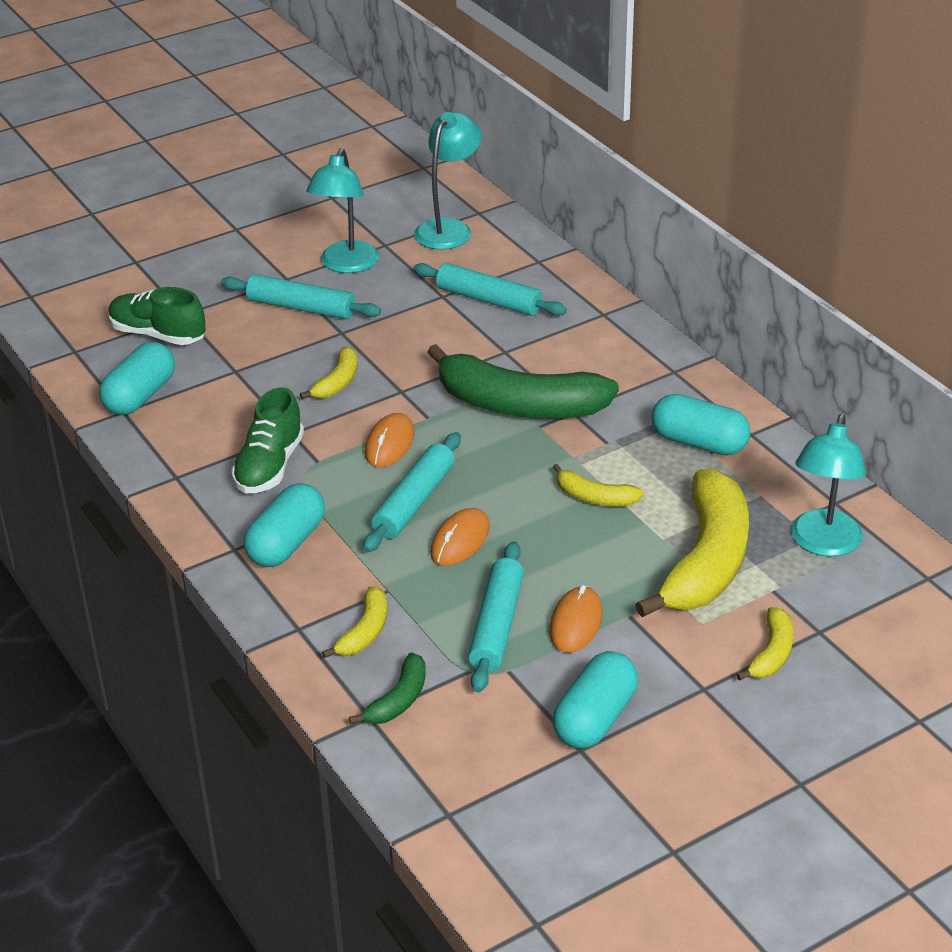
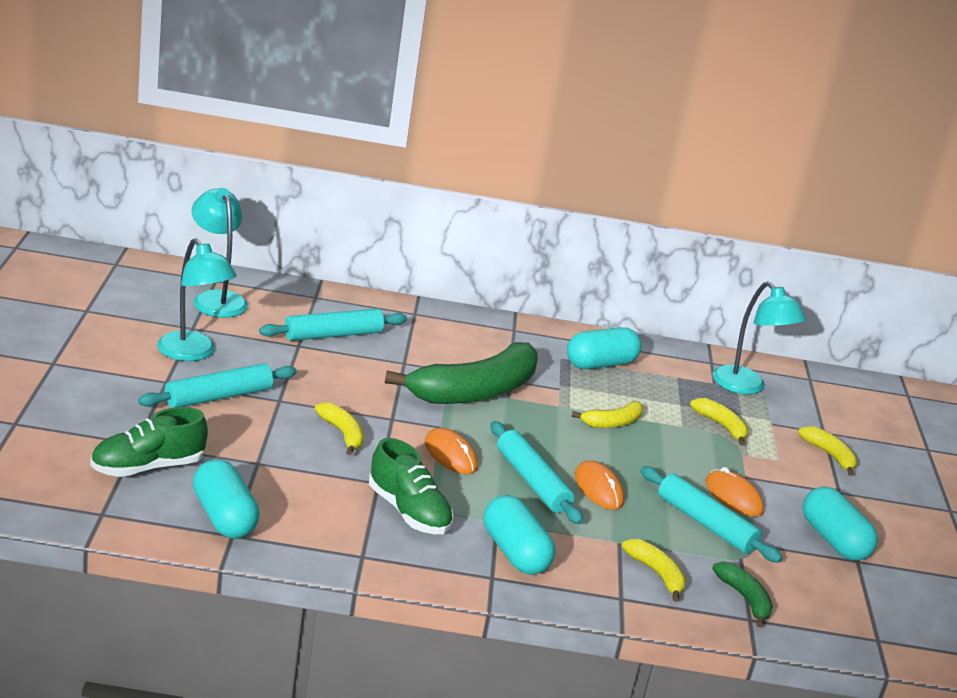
camera: 60 degrees left, 10 degrees down
(706, 561) = (721, 426): yellow banana -> yellow banana, size x0.46

